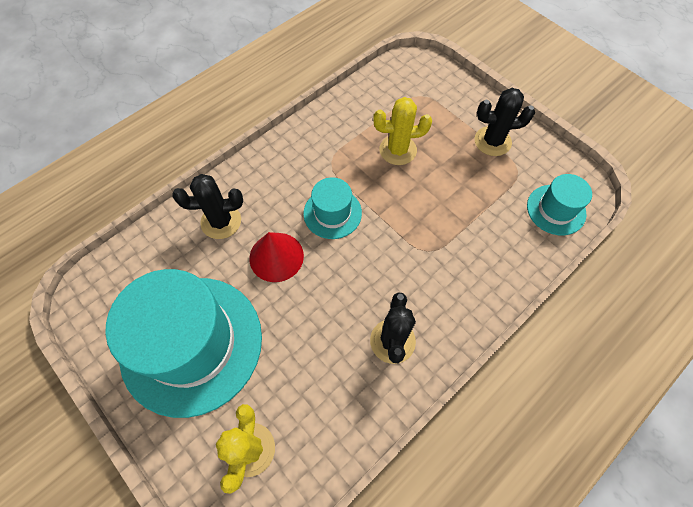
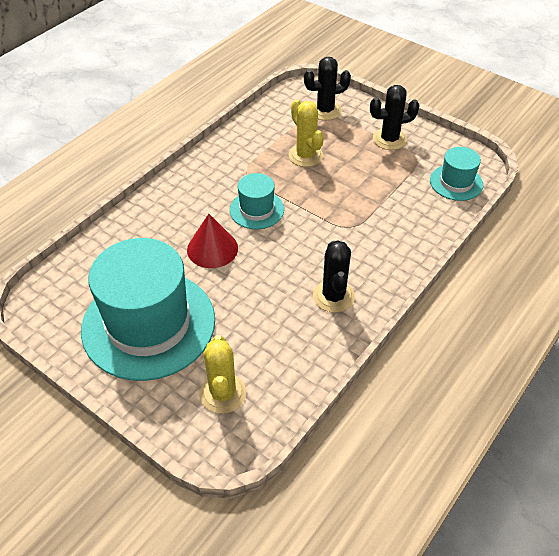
camera: 10 degrees left, 15 degrees down
(221, 221) = (153, 229): black cactus -> black cactus (325, 110)
(398, 150) = (305, 156): yellow cactus -> yellow cactus turned 75 degrees clockwise

